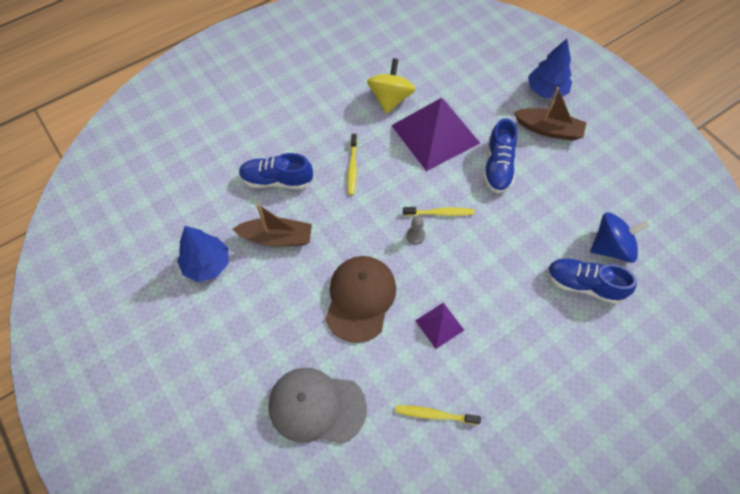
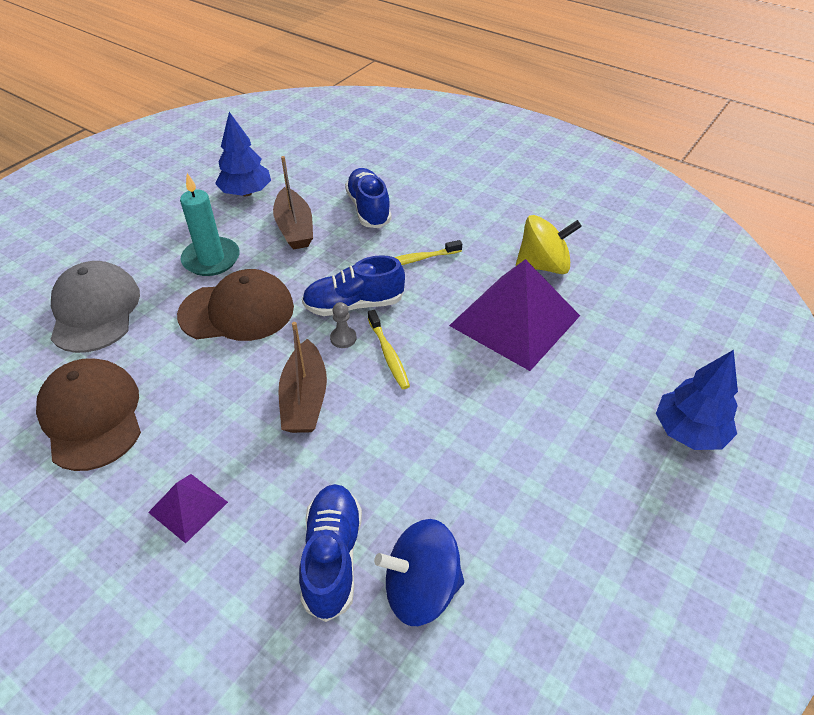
camera: 70 degrees right, 15 degrees down
(289, 307) = (211, 259): none -> turquoise candle
(435, 415) = (92, 416): yellow toothbrush -> brown cap
(439, 325) = (218, 392): purple pyramid -> purple pyramid (188, 507)
(498, 166) = (499, 400): blue shoe -> blue shoe (354, 305)
(548, 129) = (610, 450): brown boat -> brown boat (305, 399)
(611, 247) = (421, 588): blue spinning top -> blue spinning top turned 120 degrees clockwise

